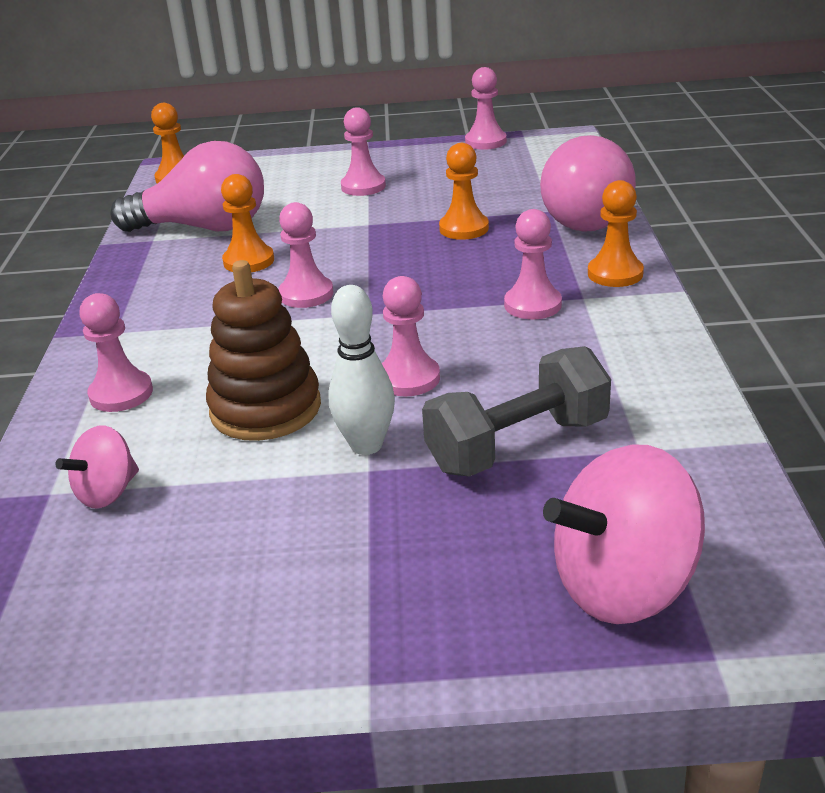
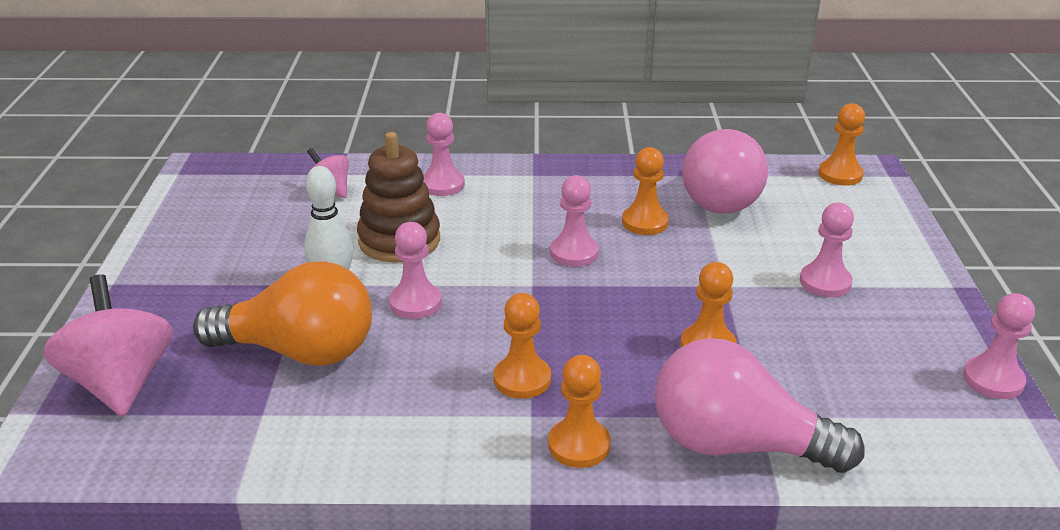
camera: 90 degrees right, 0 degrees up
(518, 445) = (299, 351): grey dumbbell -> orange light bulb
(532, 305) = (522, 379): pink pawn -> orange pawn

